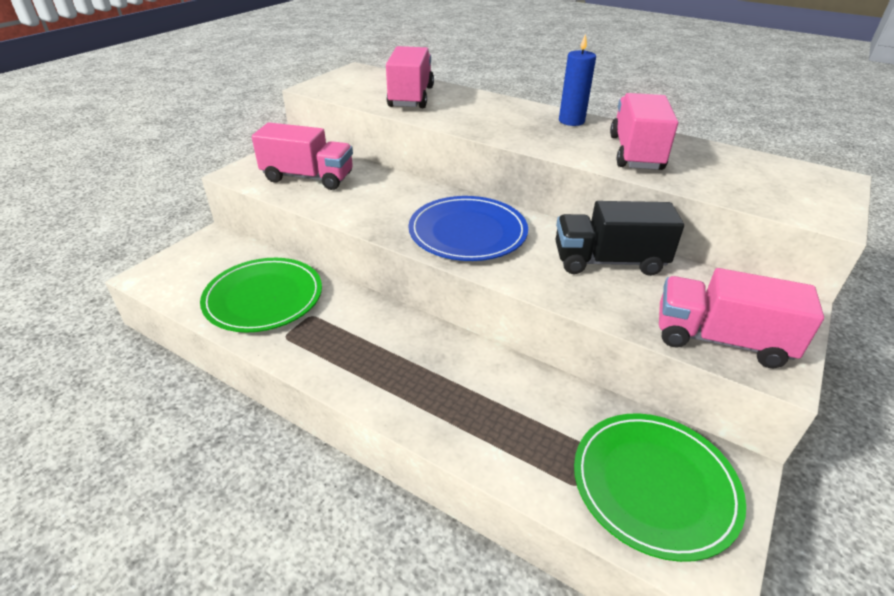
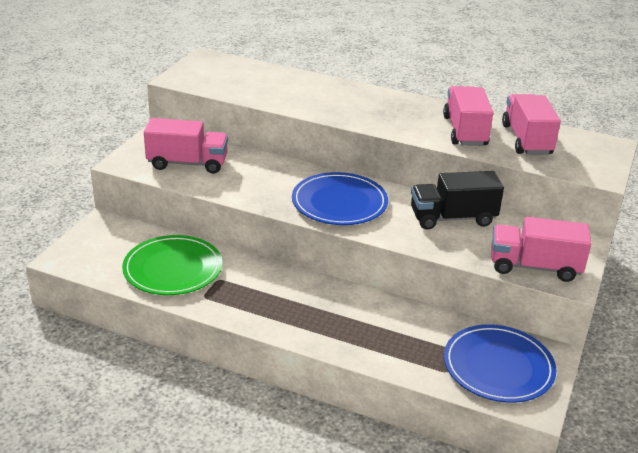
camera: 10 degrees left, 5 degrees down
(411, 97) = (268, 86): pink truck -> pink truck (526, 140)
(571, 121) = (410, 104): blue candle -> none
(654, 485) = (498, 367): green plate -> blue plate

